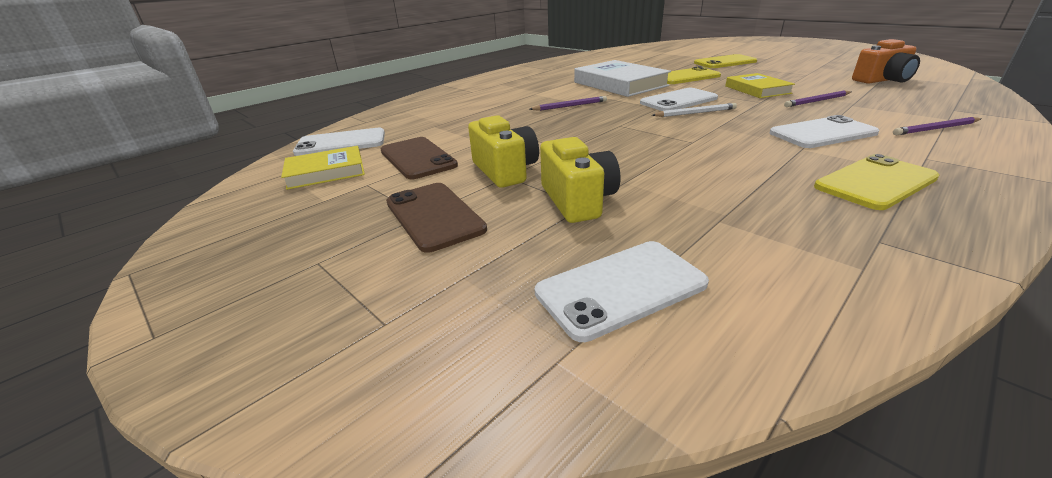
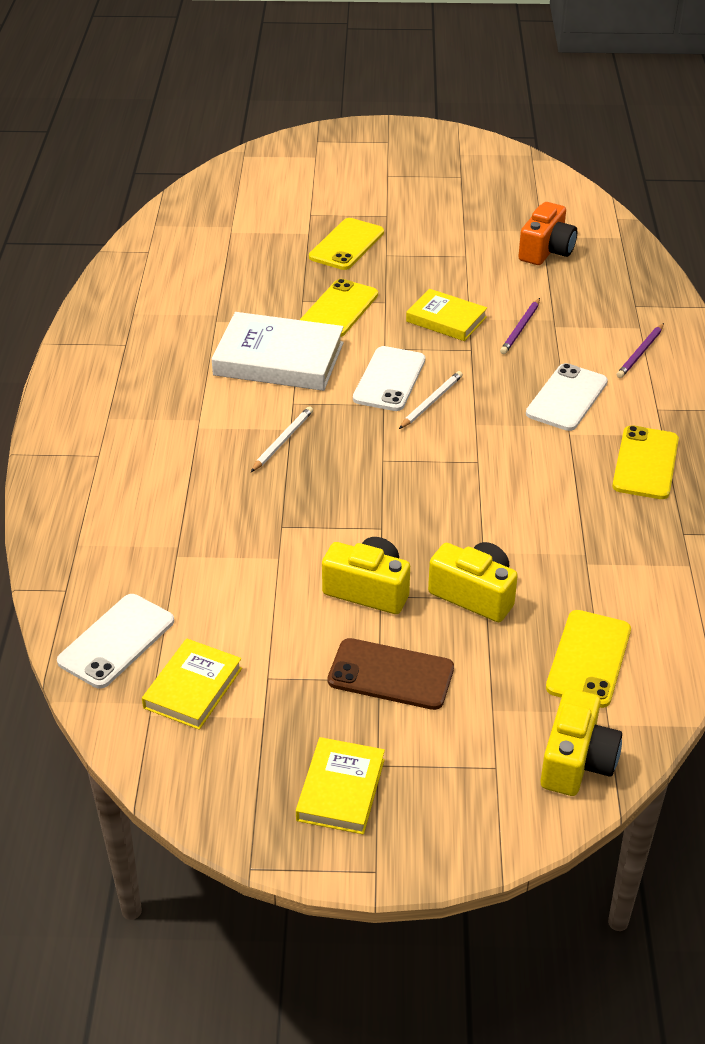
camera: 45 degrees left, 10 degrees up
(267, 262) = (341, 790): none -> yellow book
(417, 158) = (255, 617): brown phone -> none
(463, 375) = (576, 761): none -> yellow camera
(570, 106) = (282, 441): purple pencil -> white pencil
(621, 288) = (589, 659): white phone -> yellow phone

